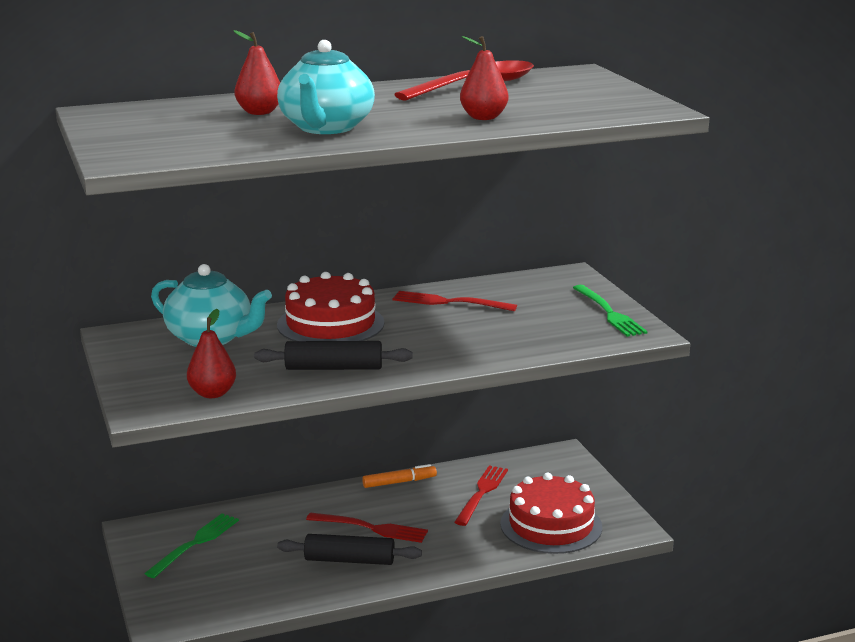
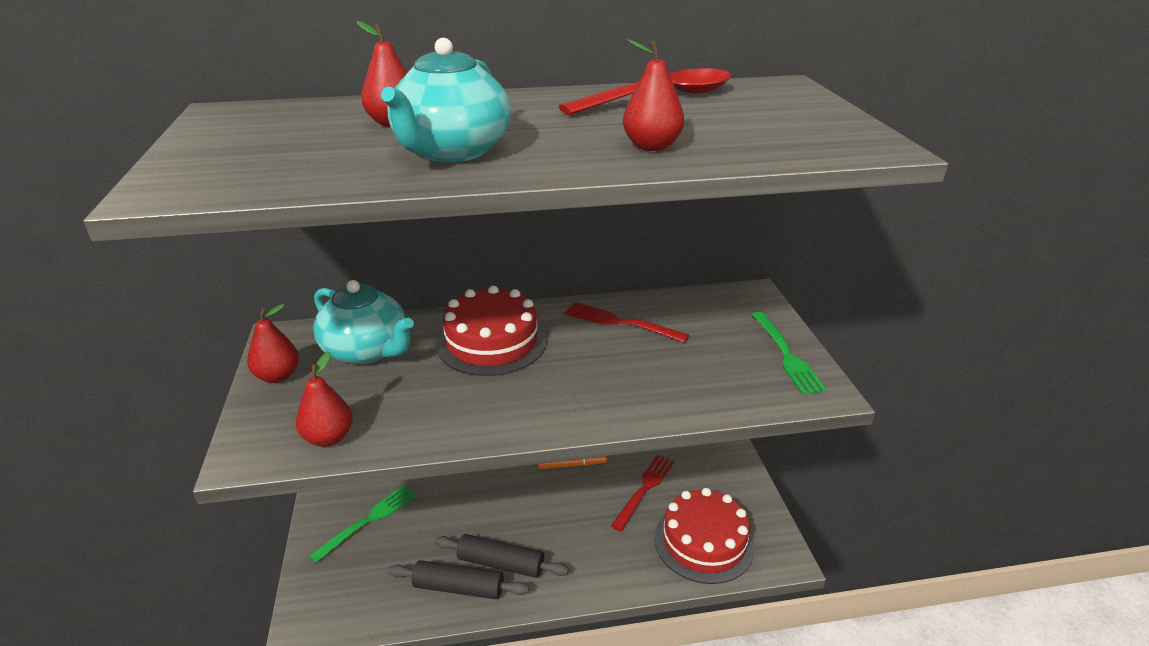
camera: 10 degrees right, 10 degrees up
(135, 360) = (278, 376): none -> red pear
(333, 368) = (471, 411): black rolling pin -> black rolling pin (458, 588)
(372, 528) = (532, 522): red fork -> none

